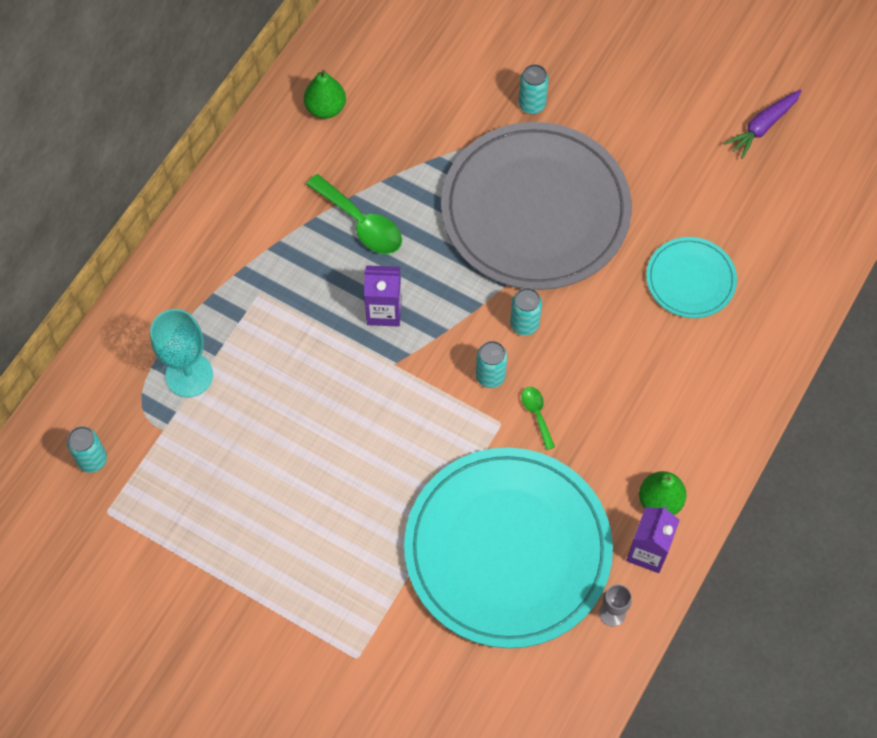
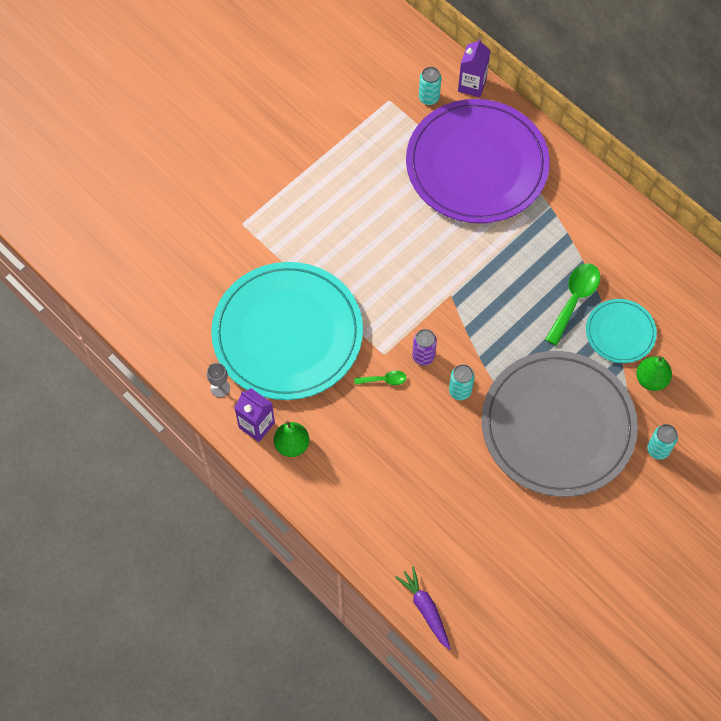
camera: 105 degrees right, 0 degrees up
(189, 375) = (477, 164): turquoise goblet -> purple plate
(325, 108) = (684, 297): green pear -> green pear (651, 379)
(361, 223) = (574, 299): green spoon -> green spoon turned 150 degrees clockwise
(384, 311) = (496, 298): purple carton -> purple carton (472, 85)
(490, 376) = (423, 356): turquoise can -> purple can
(690, 279) = (467, 524): turquoise plate -> turquoise plate (620, 332)
(763, 126) = (599, 630): purple carrot -> purple carrot (425, 609)

